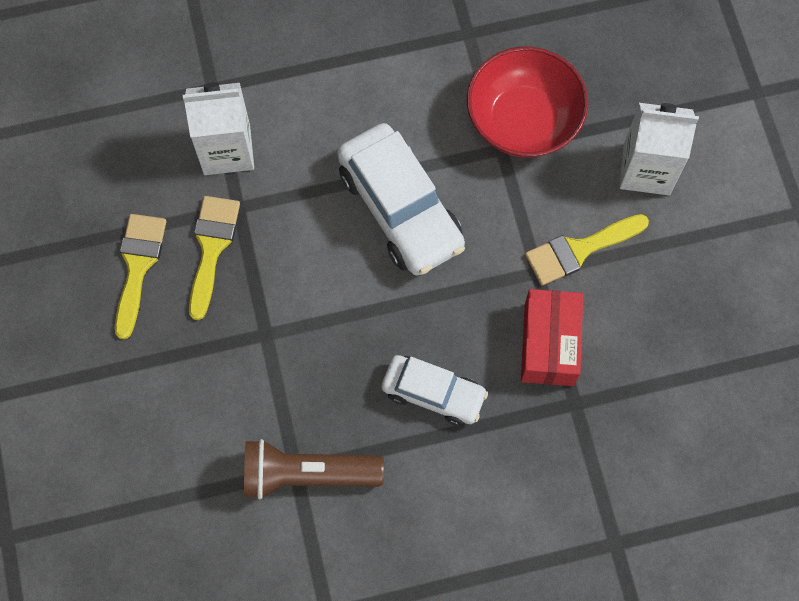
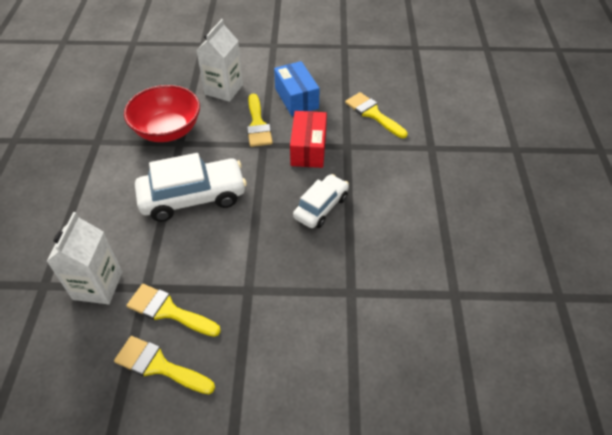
camera: 75 degrees left, 20 degrees down
(307, 475) = (356, 286): brown flashlight -> none
(549, 344) = (308, 149): red box -> red box turned 75 degrees clockwise
(664, 293) = (296, 98): none -> blue box
(668, 430) = (373, 114): none -> yellow brush

